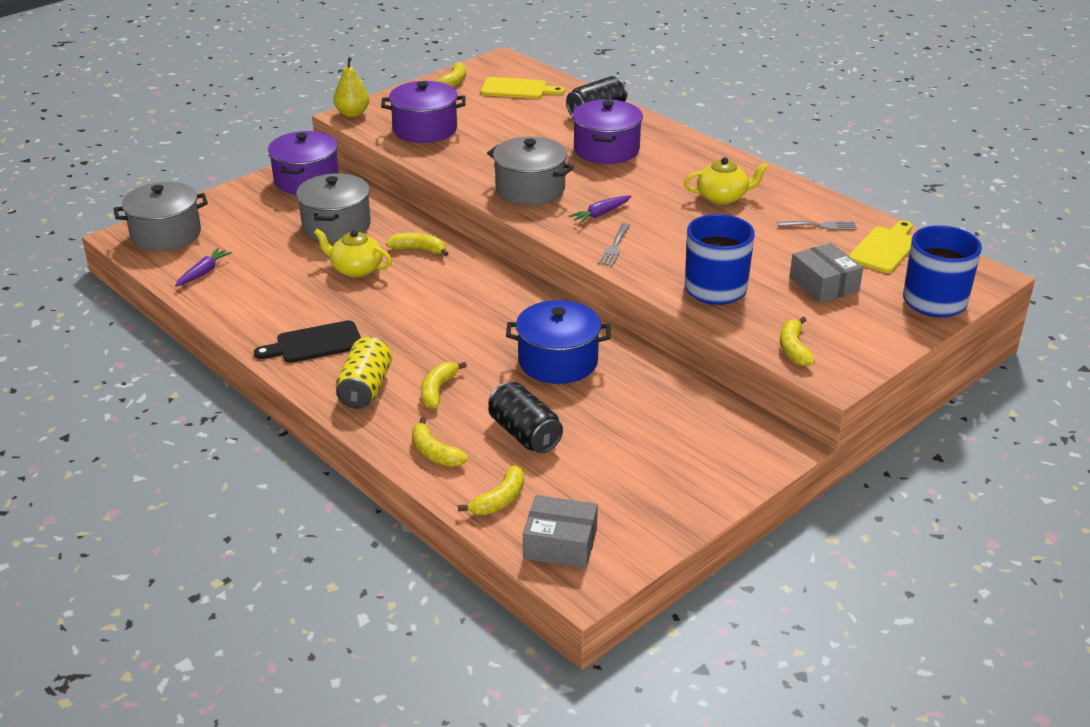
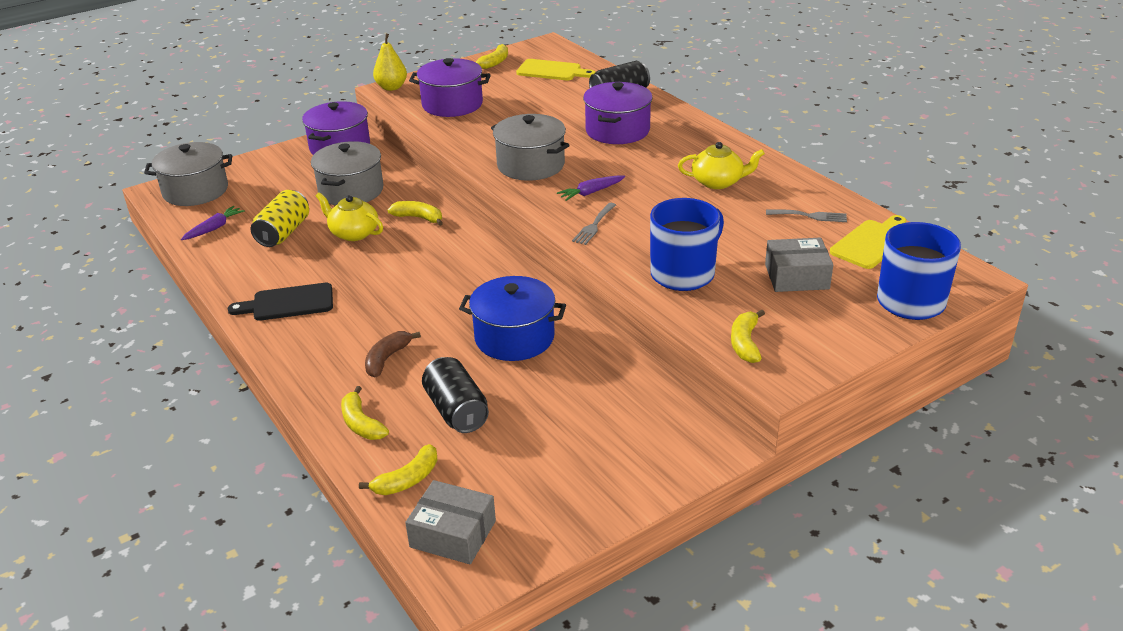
camera: 10 degrees right, 0 degrees up
(365, 388) = (318, 351): yellow can -> yellow can (283, 233)
(437, 390) = (387, 359): yellow banana -> brown banana
(824, 284) = (796, 276): grey box -> grey box turned 75 degrees counterclockwise

